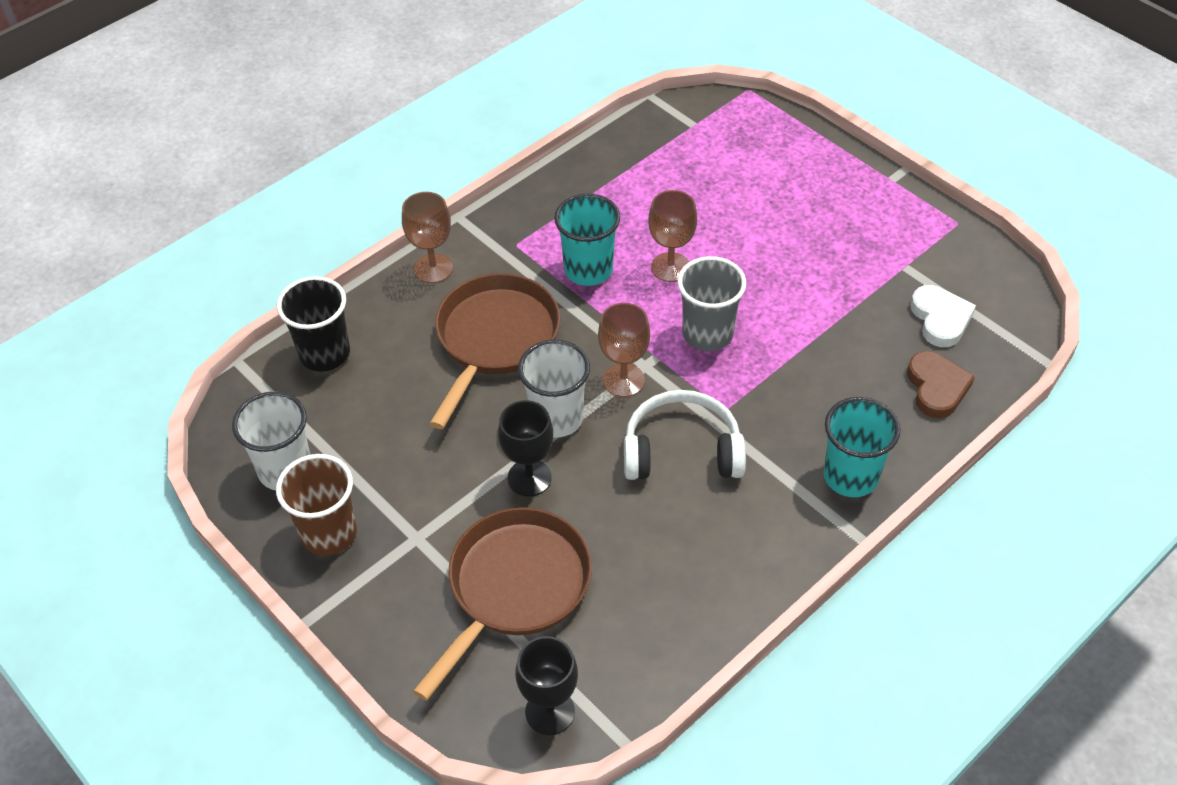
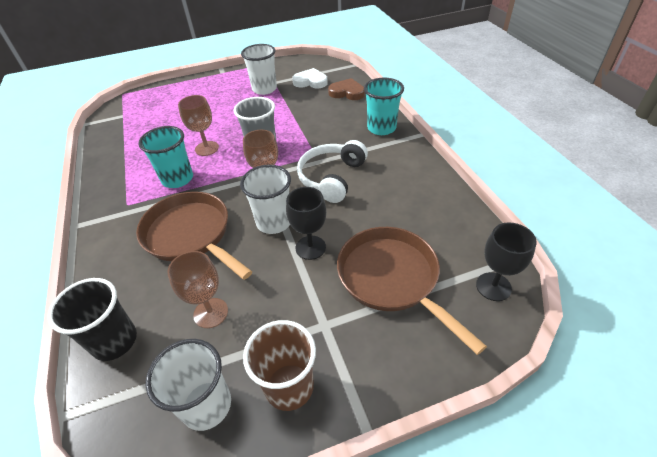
camera: 65 degrees left, 5 degrees down
(433, 268) = (103, 251): brown goblet -> brown goblet (210, 313)
(874, 263) = (264, 89): none -> white cup

